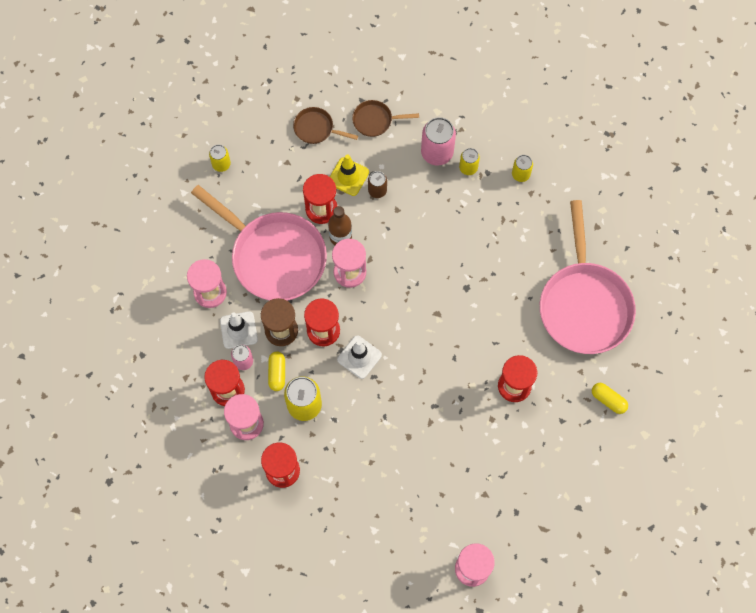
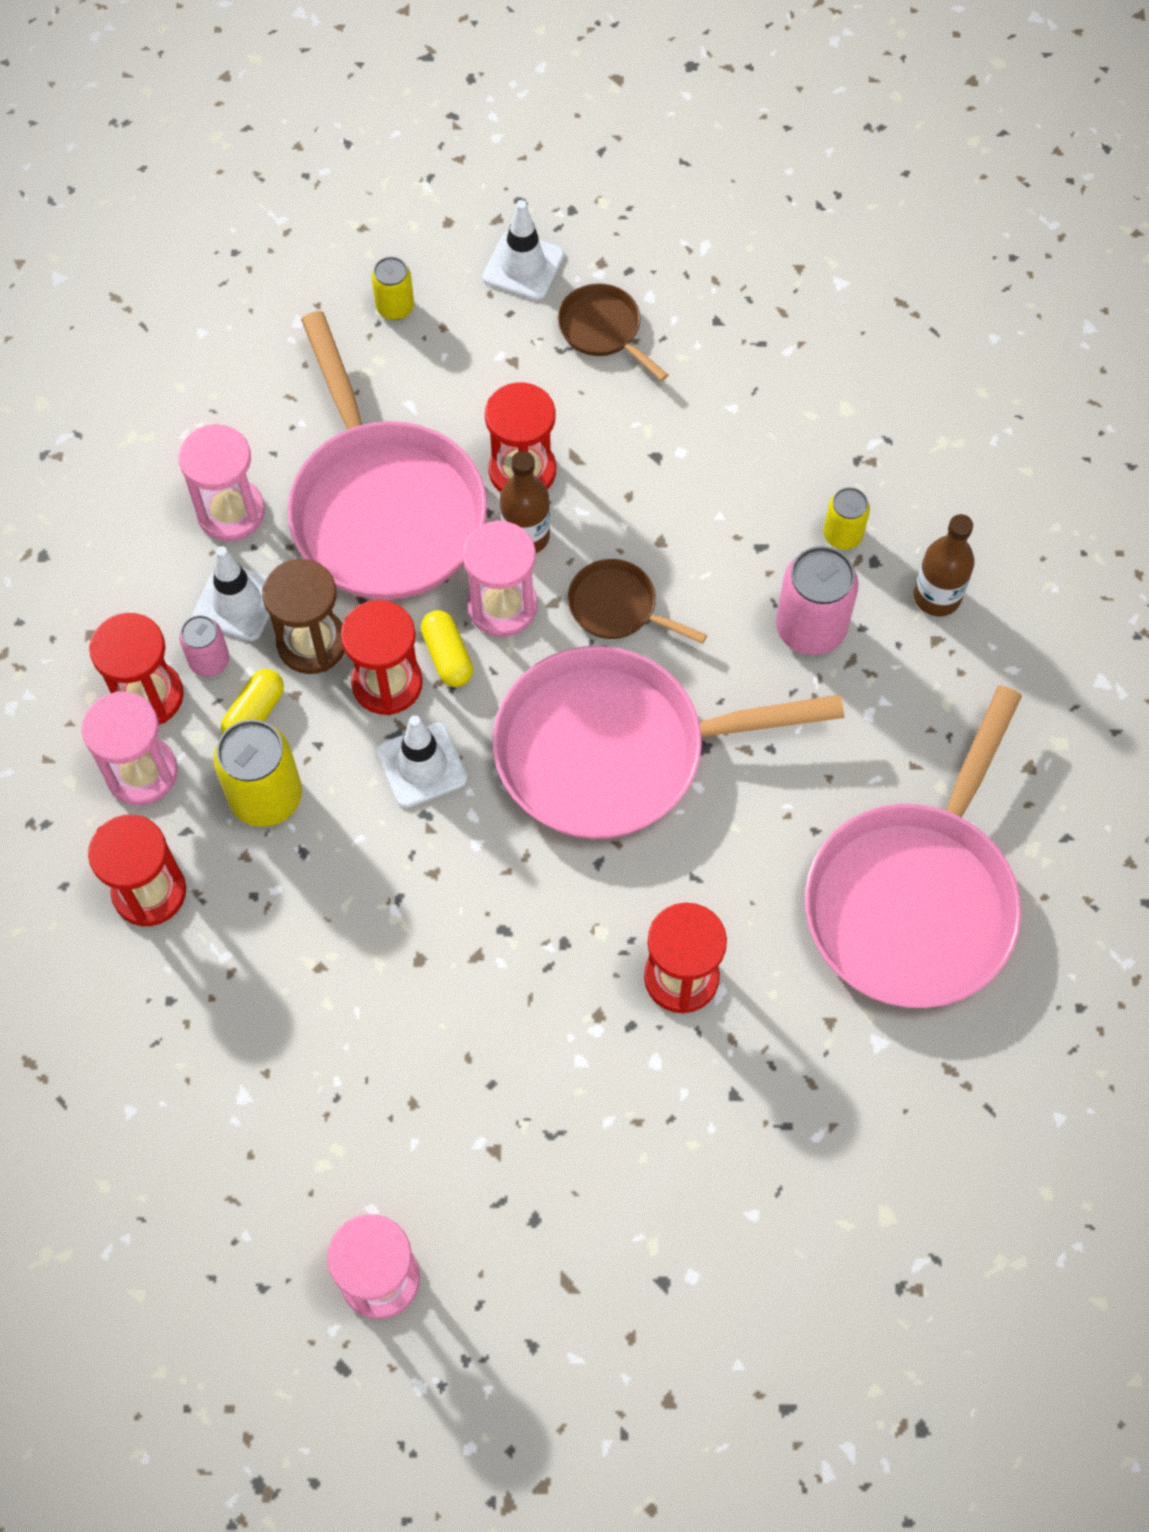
camera: 30 degrees right, 5 degrees down
(264, 117) = (523, 266): none -> white traffic cone
(348, 176) = (608, 440): yellow traffic cone -> none
(375, 120) = (720, 368): brown pan -> brown pan (618, 607)
(377, 190) = (645, 490): brown can -> none
(432, 308) = (613, 751): none -> pink pan
(437, 152) = (799, 479): pink can -> pink can (810, 628)
(520, 174) = (937, 597): yellow can -> brown bottle
(608, 400) = (852, 1107): yellow capsule -> yellow capsule (447, 656)

